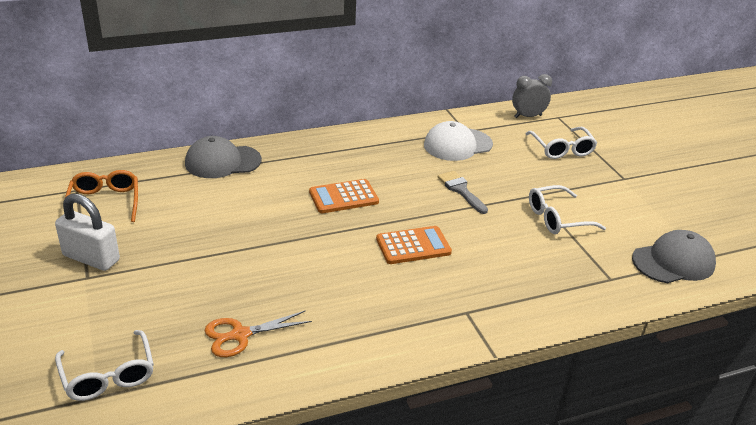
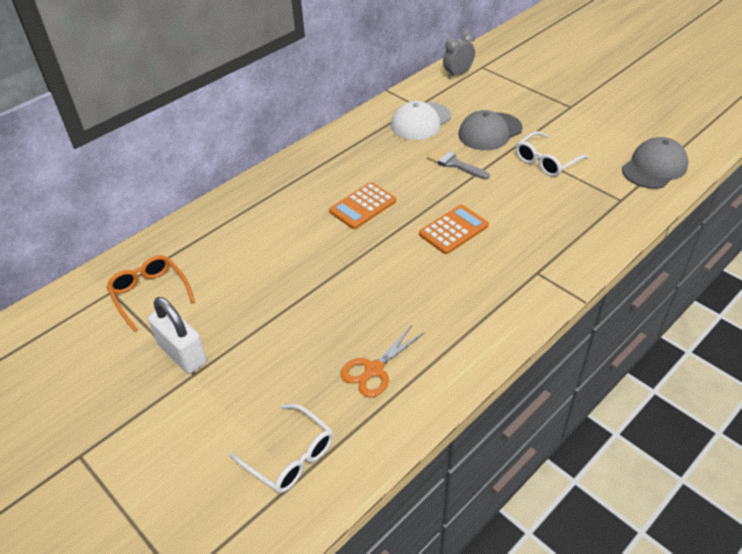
camera: 20 degrees left, 10 degrees up
(91, 258) = (182, 354): white padlock -> white padlock turned 45 degrees clockwise
(222, 162) = (229, 211): grey cap -> grey cap (490, 132)
(562, 149) = (505, 96): white glasses -> none

